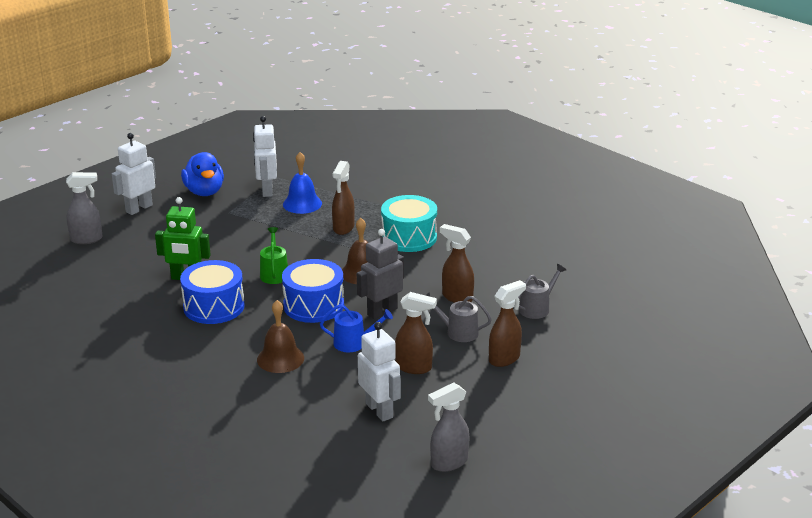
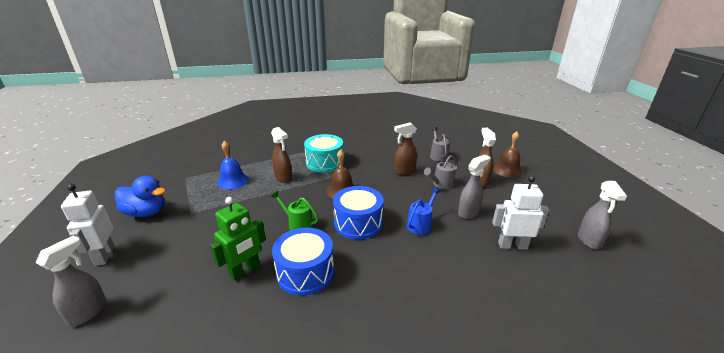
camera: 55 degrees left, 0 degrees up
(267, 190) = (194, 187): white robot -> none
(280, 358) = (413, 266): brown bell -> brown bell (507, 170)
(382, 311) = (393, 200): grey robot -> none
(414, 367) = (468, 213): brown spray bottle -> grey spray bottle

